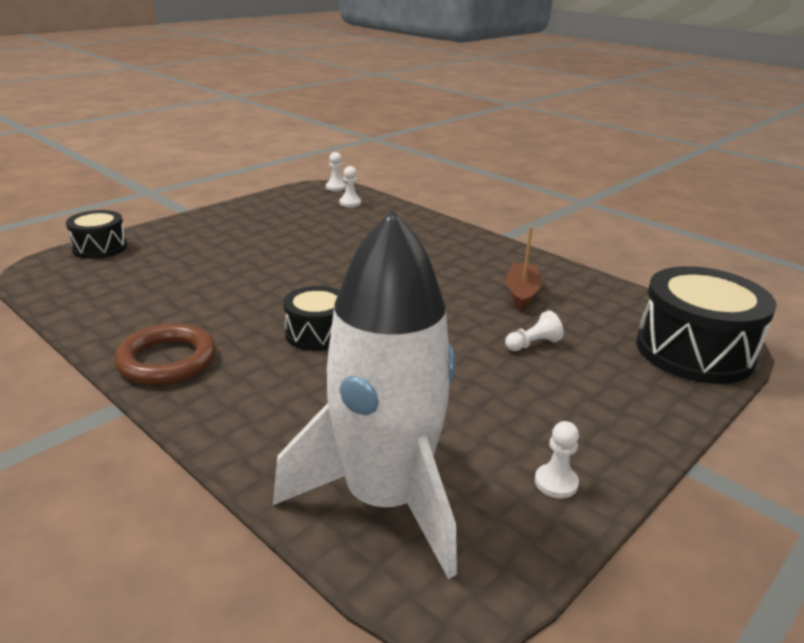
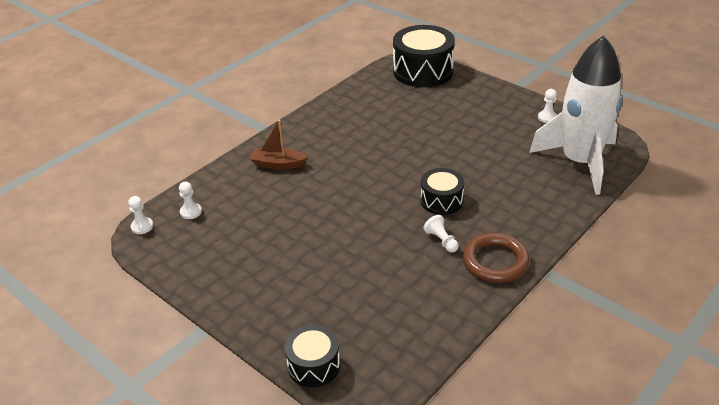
camera: 90 degrees left, 10 degrees up
(522, 293) = (366, 121): brown boat -> brown boat (278, 164)
(532, 344) = (430, 119): white pawn -> white pawn (441, 240)

